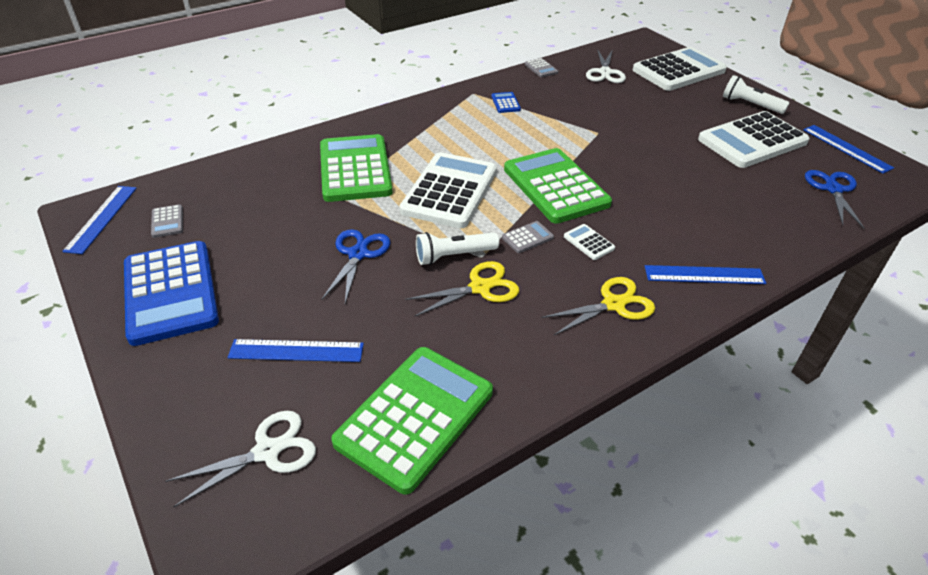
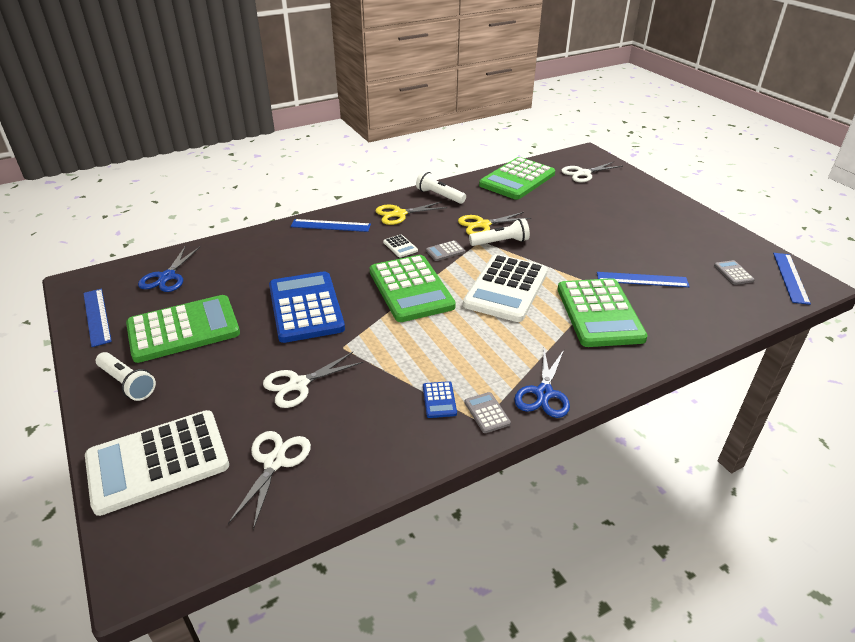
camera: 175 degrees left, 5 degrees down
(171, 292) = (685, 230): blue calculator -> blue calculator (305, 307)
(296, 351) = (588, 202): blue ruler -> blue ruler (642, 280)
(358, 254) = (570, 246): blue scissors -> blue scissors (544, 393)
(541, 68) = (370, 478): grey calculator -> grey calculator (487, 413)
(560, 354) = (439, 196): none -> white flashlight
(618, 108) = (298, 384): none -> white scissors
(752, 141) = (183, 329): white calculator -> green calculator

